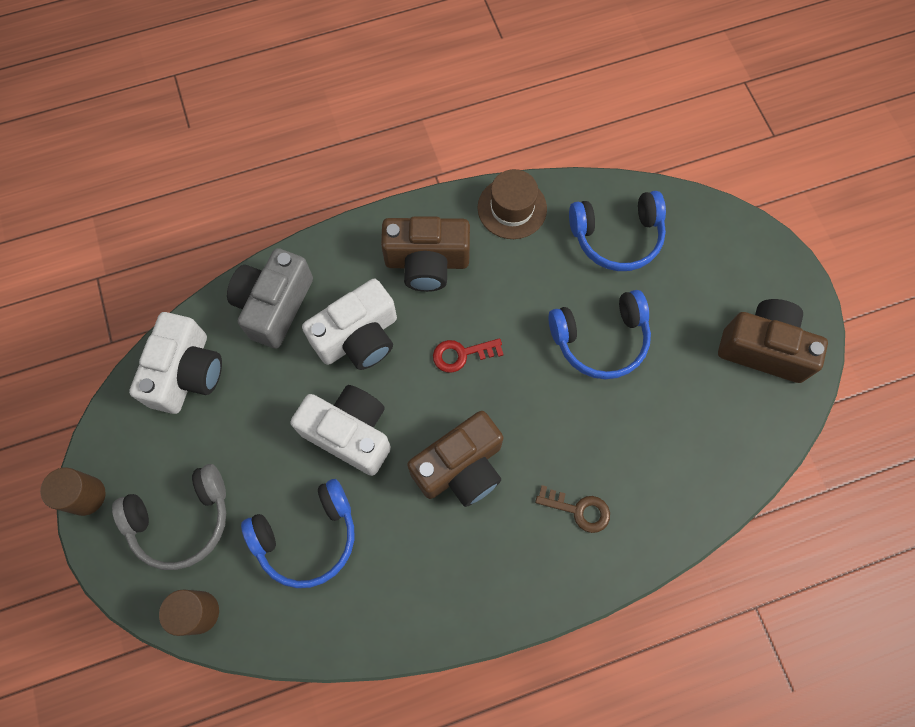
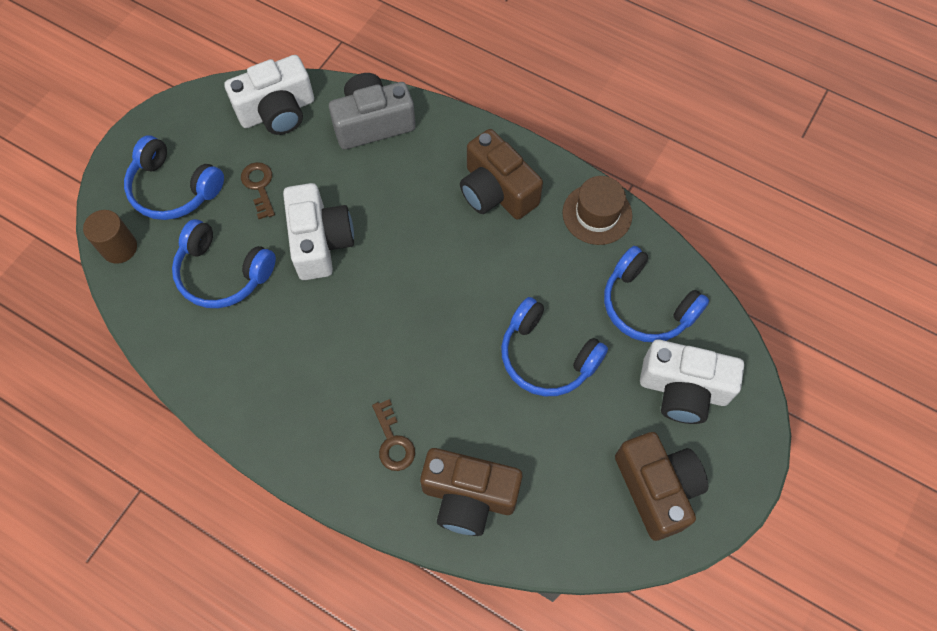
camera: 50 degrees right, 5 degrees down
(86, 496) = (146, 123): brown cylinder -> none
(182, 520) = (174, 189): grey headphones -> blue headphones
(249, 443) = (259, 186): none -> brown key
(358, 337) = (397, 192): white camera -> white camera (683, 389)
(461, 467) = (356, 333): brown camera -> brown camera (468, 496)
(462, 354) = (445, 268): red key -> none

